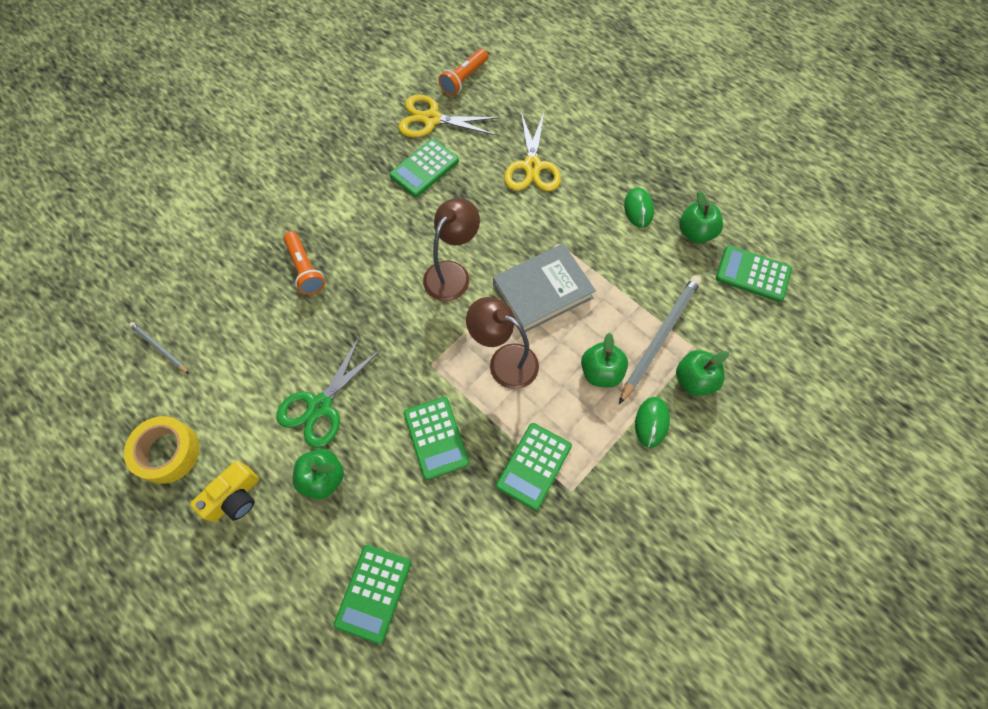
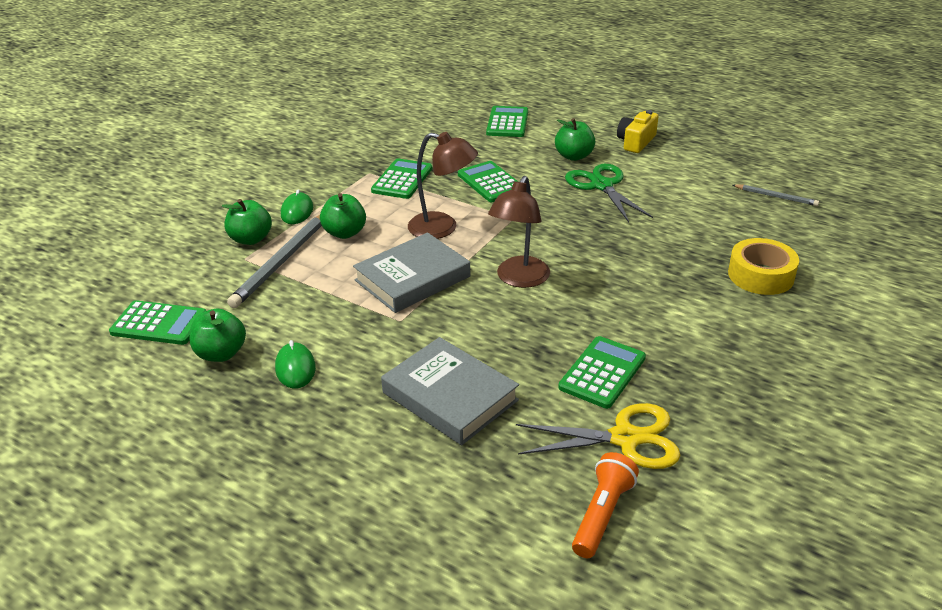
camera: 170 degrees right, 30 degrees down
(168, 452) = (707, 152): yellow tape -> yellow tape (760, 275)
(305, 269) = (684, 262): orange flashlight -> none
(319, 406) = (601, 185): green scissors -> green scissors turned 45 degrees counterclockwise
(532, 167) = (450, 396): yellow scissors -> grey book

